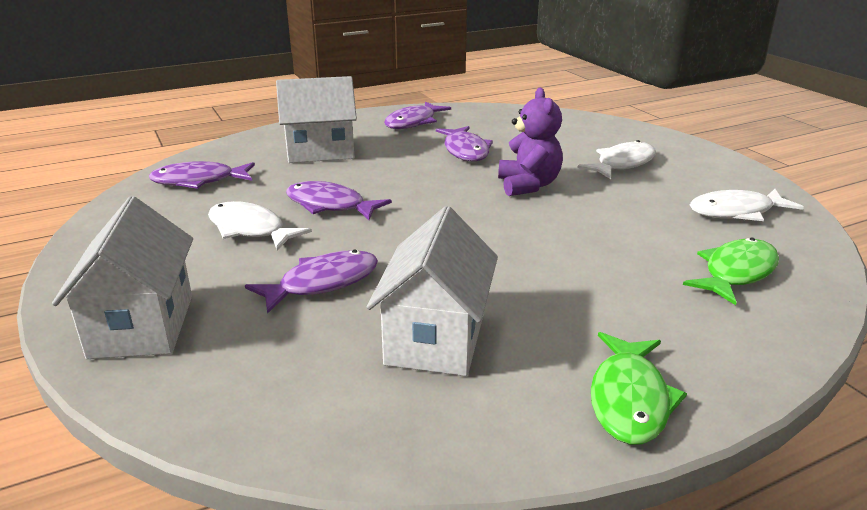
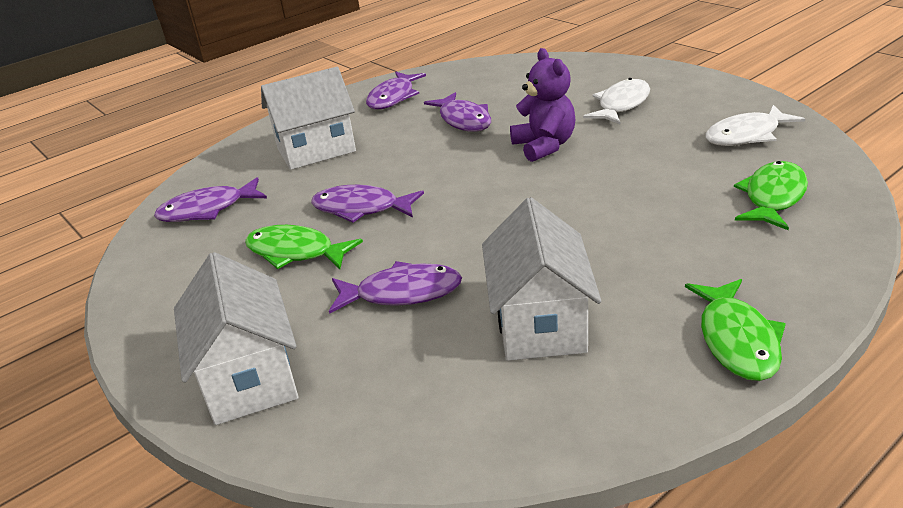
camera: 10 degrees left, 5 degrees up
(250, 229) = (295, 252): white fish -> green fish
(322, 283) = (402, 293): purple fish -> purple fish turned 45 degrees clockwise

